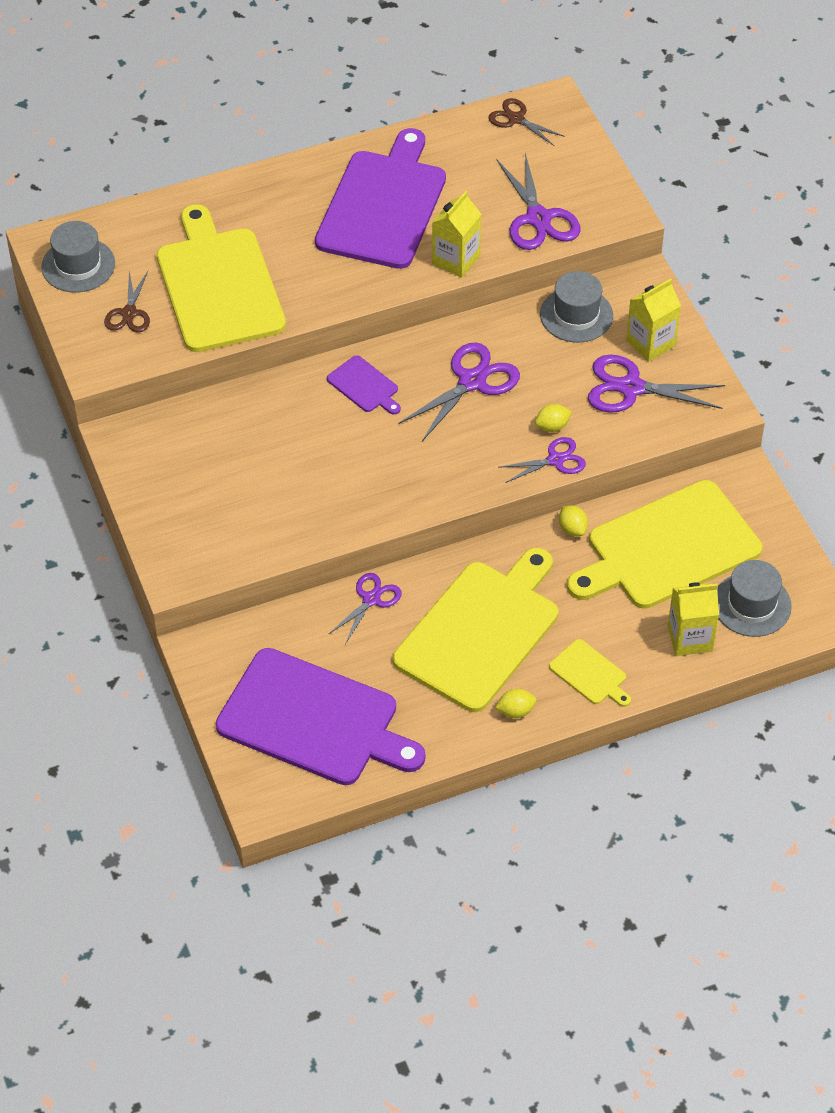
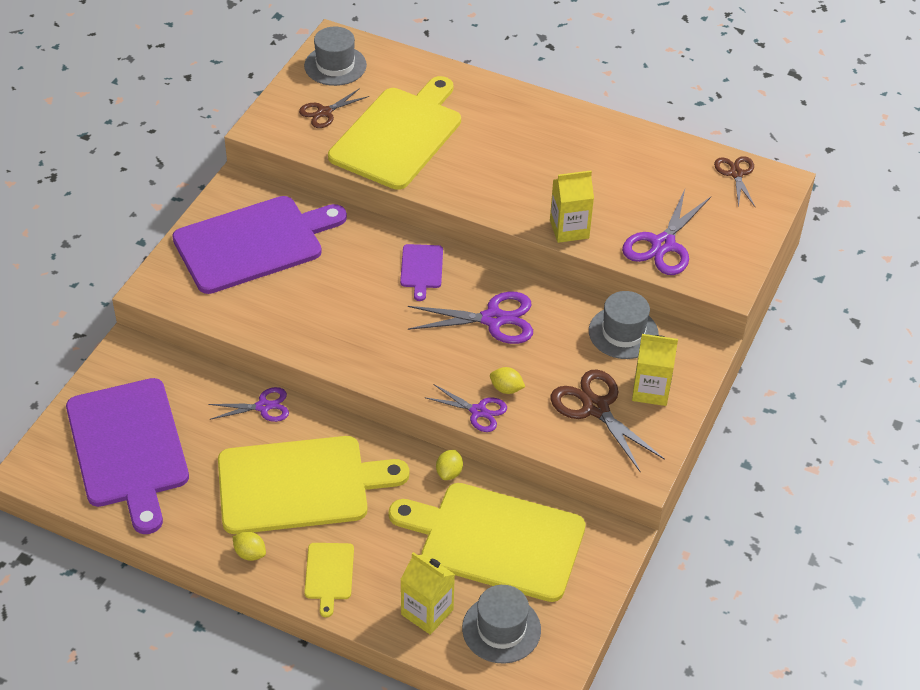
camera: 45 degrees right, 5 degrees down
(383, 205) = (569, 163): purple cutting board -> purple cutting board (254, 243)
(631, 388) = (595, 408): purple scissors -> brown scissors

